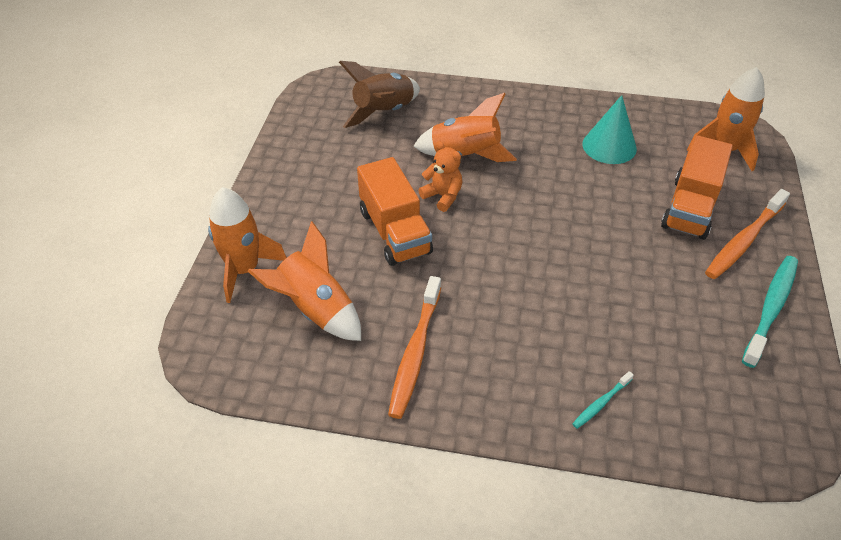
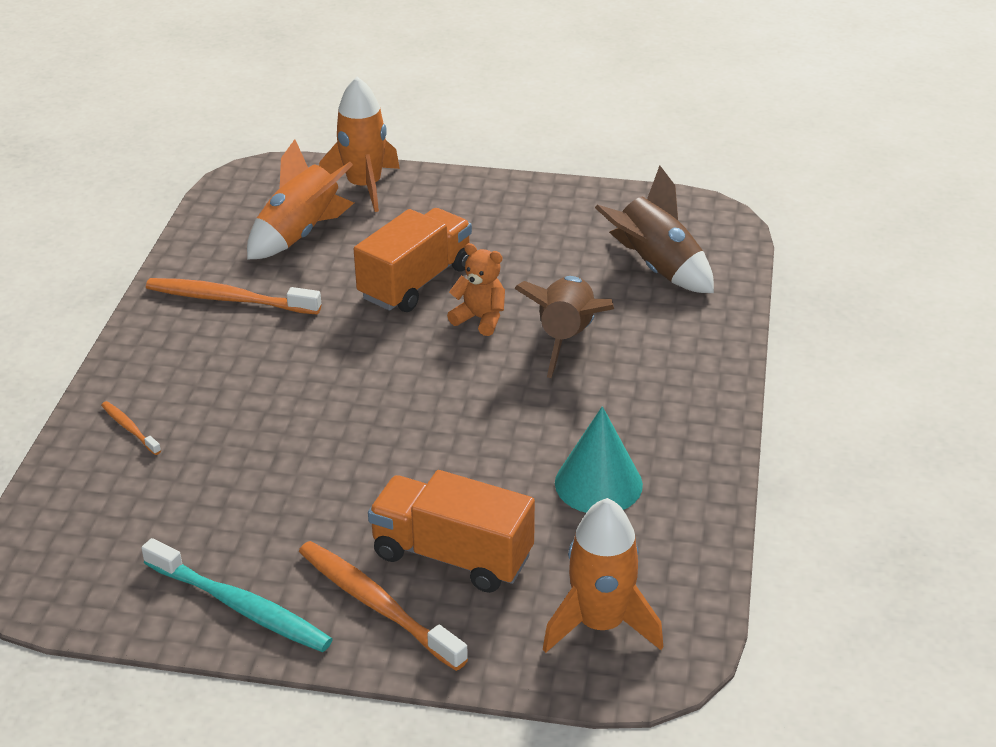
camera: 90 degrees right, 10 degrees down
(394, 232) = (416, 282): orange truck -> orange truck turned 150 degrees clockwise
(442, 196) = (480, 319): orange teddy bear -> orange teddy bear turned 105 degrees counterclockwise
(465, 155) = (566, 338): orange rocket -> brown rocket
(601, 403) = (129, 428): turquoise toothbrush -> orange toothbrush

